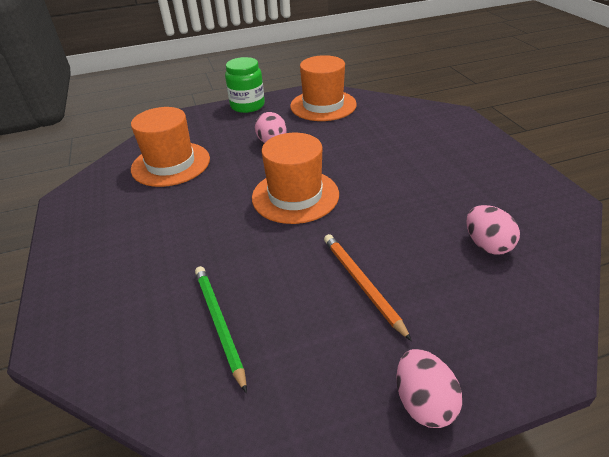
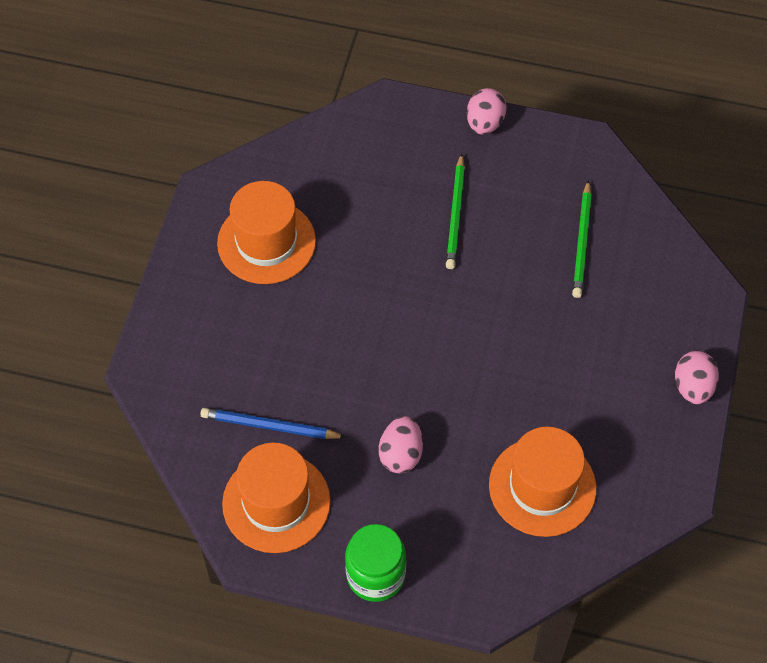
camera: 150 degrees left, 20 degrees up
(295, 196) = (438, 343): orange hat -> orange hat (266, 242)
(359, 123) = (270, 426): none -> blue pencil
(361, 284) = (456, 214): orange pencil -> green pencil
(487, 245) = (327, 191): pink egg -> pink egg (693, 387)

